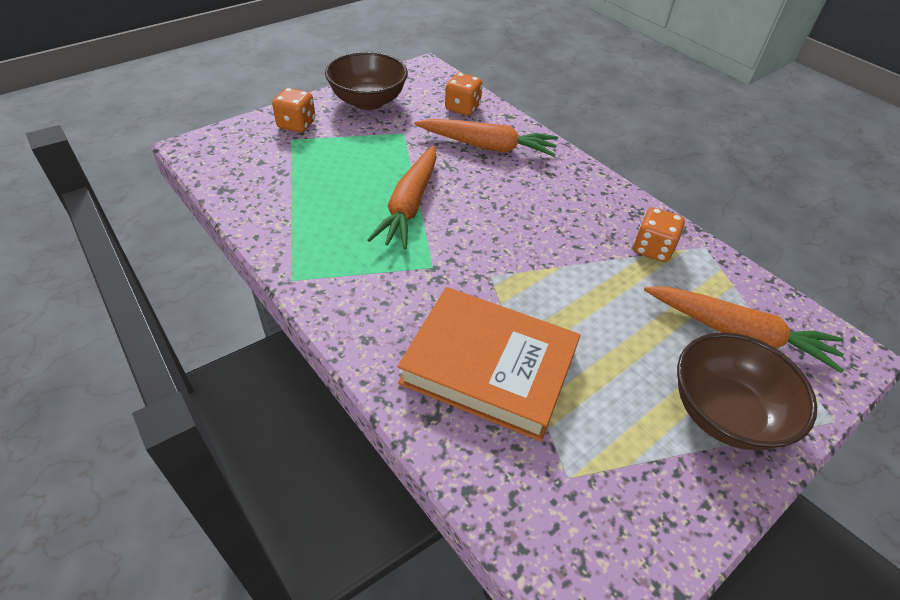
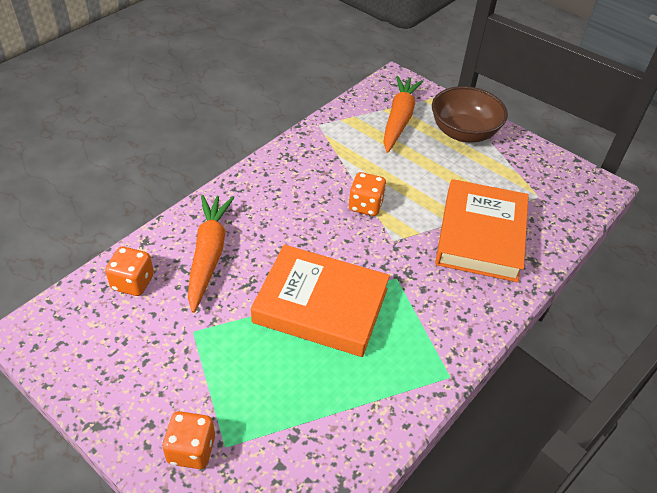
camera: 100 degrees left, 0 degrees up
(368, 101) = (124, 380): brown bowl -> none
(409, 205) = (321, 305): orange carrot -> orange book
(652, 249) = (330, 150): orange dice -> orange dice (365, 205)

